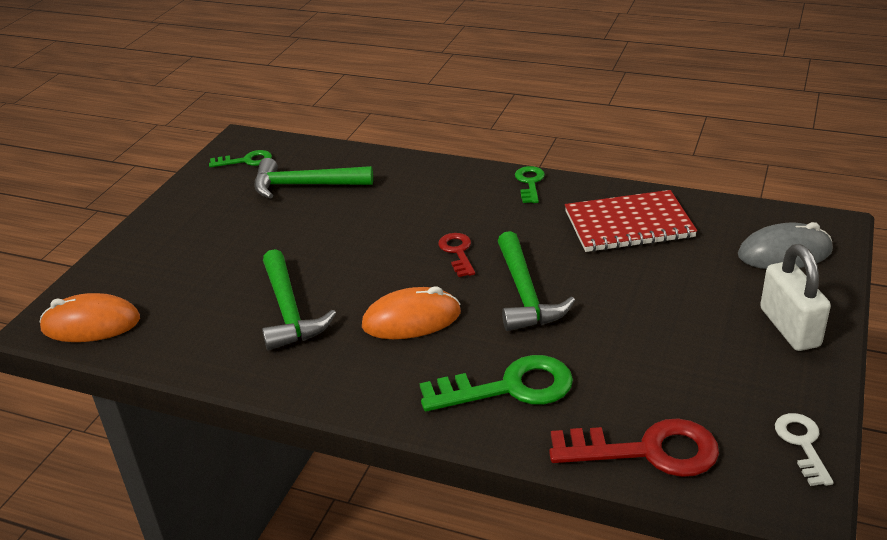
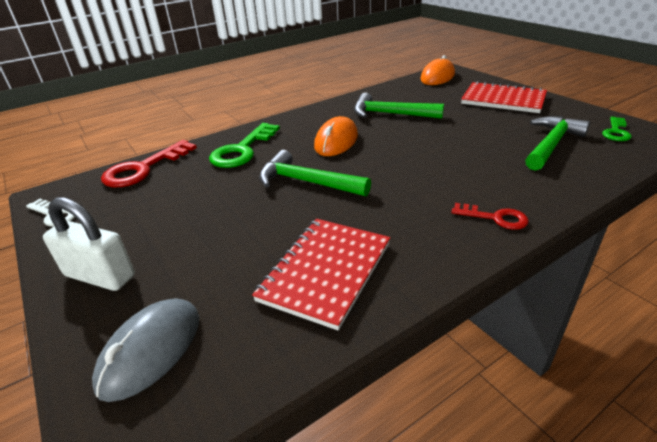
camera: 125 degrees right, 0 degrees up
(179, 240) = (503, 100): none -> red notebook
(457, 252) = (387, 174): red key -> red key (495, 218)
(530, 183) = (463, 247): green key -> none

